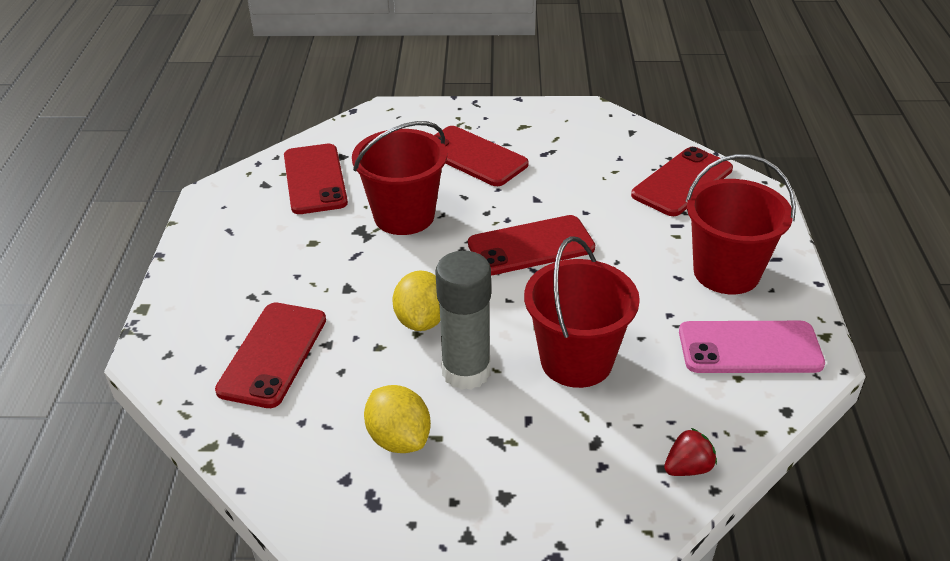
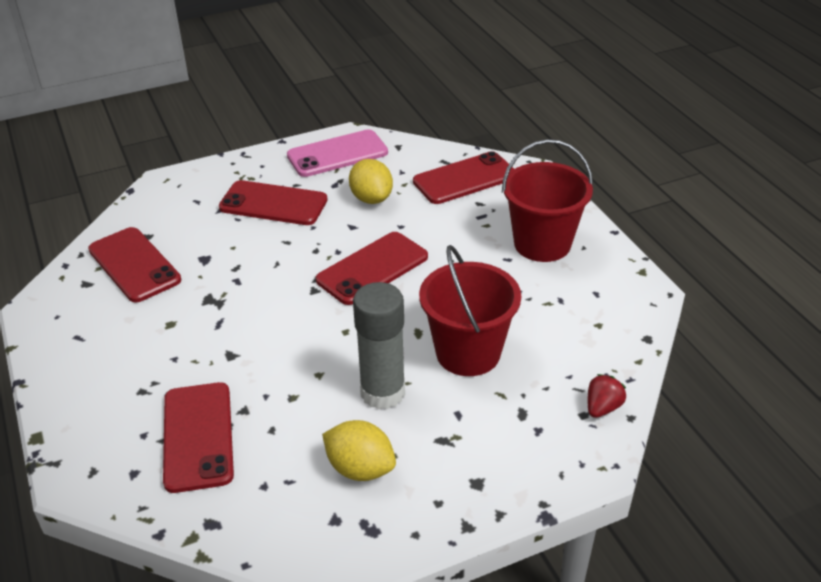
camera: 25 degrees left, 0 degrees up
(404, 216) = (242, 275): red bucket -> none
(421, 320) = (316, 361): yellow lemon -> yellow lemon (371, 198)
(682, 182) = (464, 179): red phone -> red phone turned 45 degrees clockwise
(749, 348) = (594, 299): pink phone -> pink phone (337, 154)

